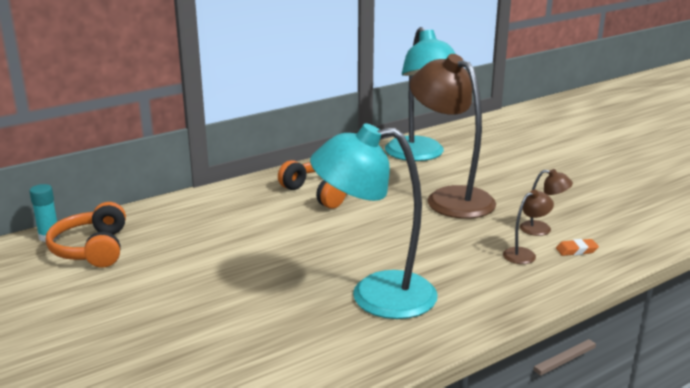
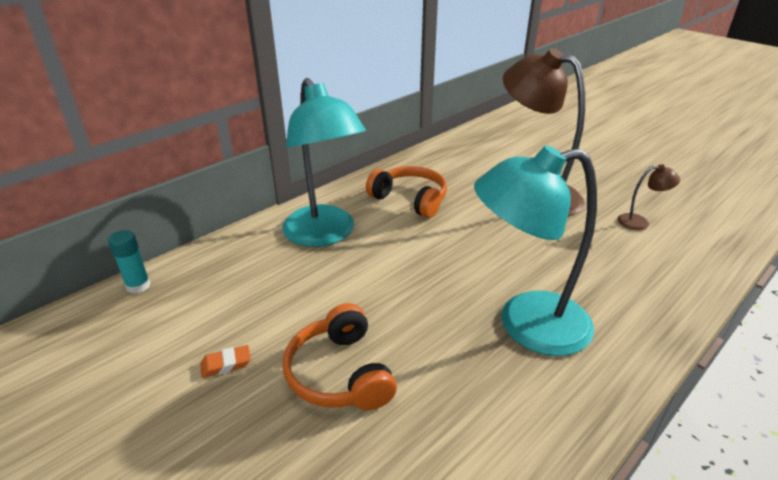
camera: 10 degrees left, 10 degrees up
(91, 249) = (192, 297): orange headphones -> orange headphones (339, 373)
(419, 155) = (481, 149): turquoise lamp -> turquoise lamp (324, 235)
(525, 254) = (641, 254): brown lamp -> none
(576, 250) = (685, 244): orange eraser -> orange eraser (226, 364)

